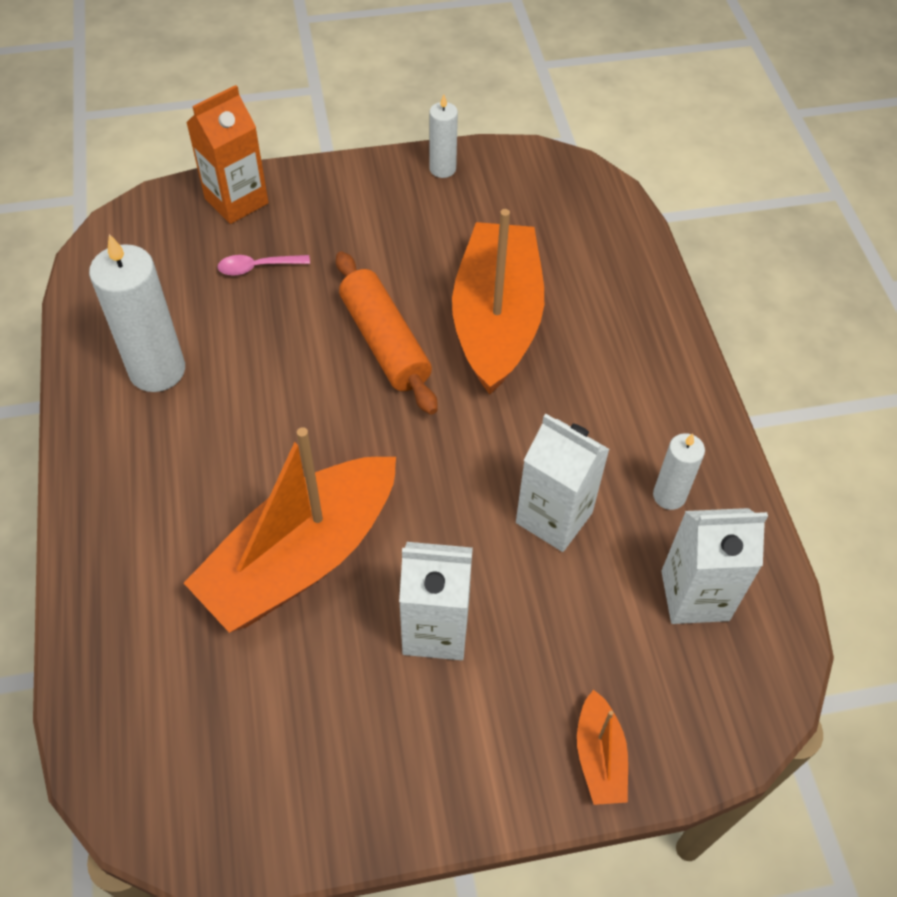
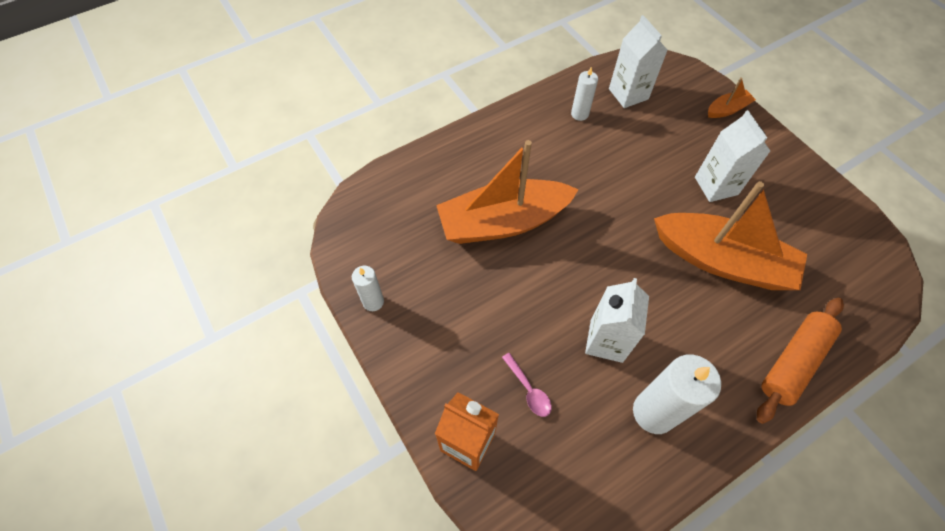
camera: 110 degrees left, 5 degrees up
(384, 342) = (553, 277): orange rolling pin -> orange rolling pin (793, 362)
(554, 517) = (622, 156): white carton -> white carton (606, 341)

